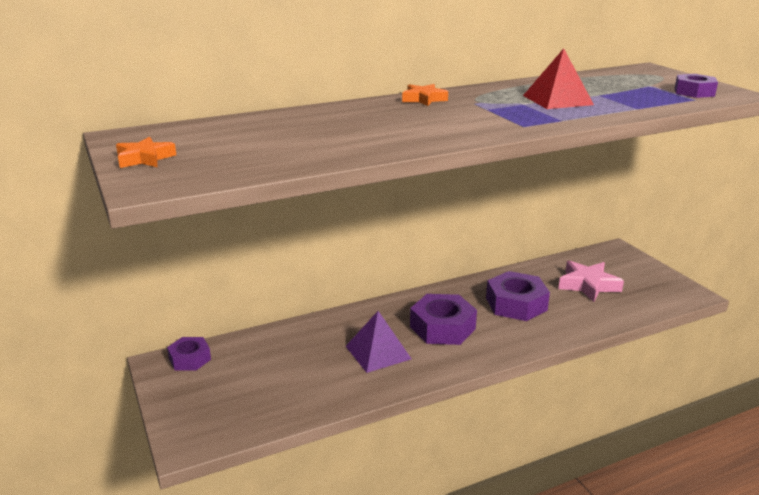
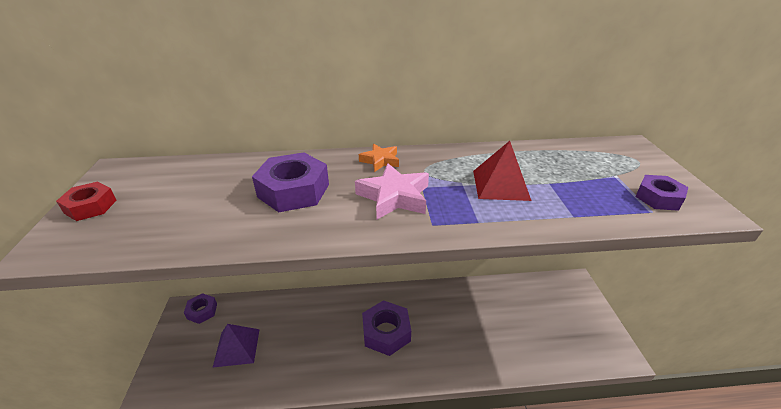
camera: 20 degrees right, 10 degrees up
(145, 158) = (90, 206): orange star -> red nut
(378, 352) = (325, 344): purple pyramid -> purple pyramid (237, 347)
(516, 304) = (457, 323): purple nut -> purple nut (293, 190)
(588, 285) = (529, 317): pink star -> pink star (394, 197)

